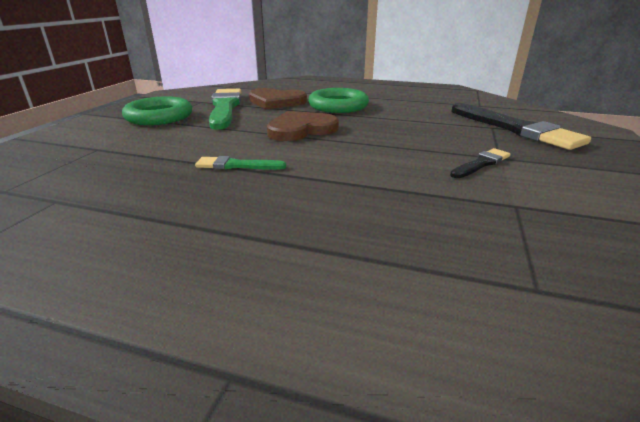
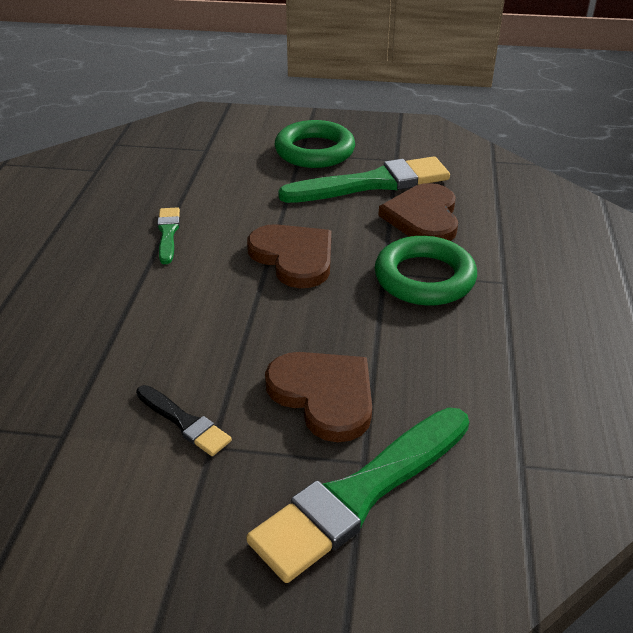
camera: 80 degrees right, 10 degrees up
(444, 130) = (324, 395): none -> brown heart
(516, 129) = (360, 494): black brush -> green brush

